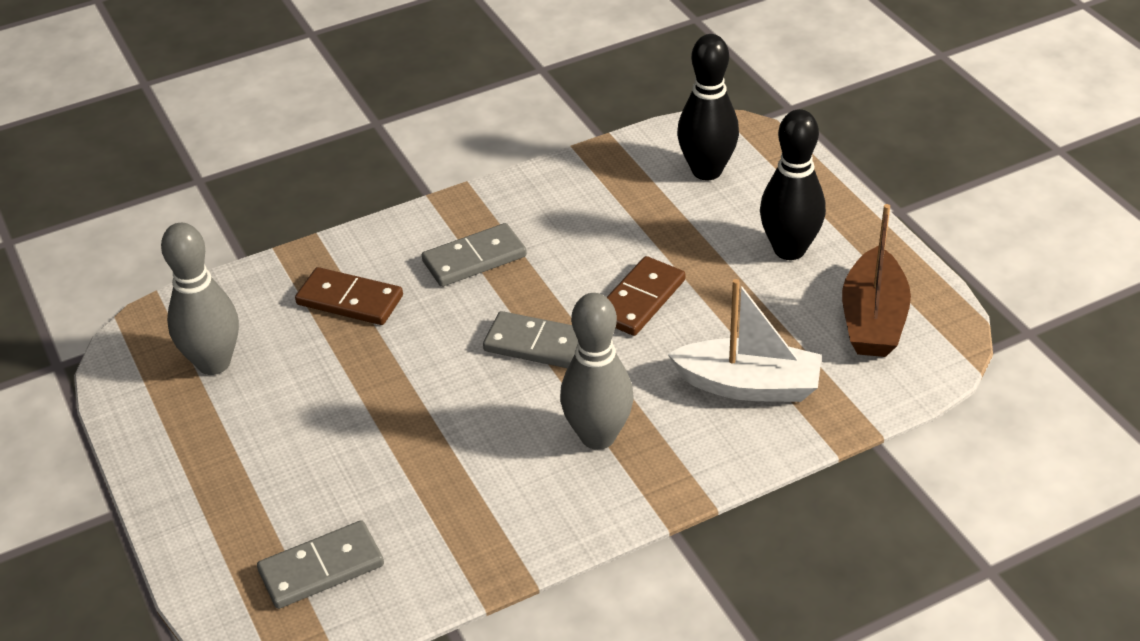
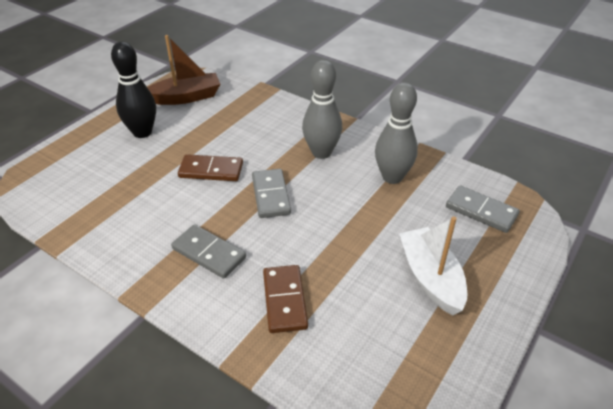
camera: 120 degrees left, 0 degrees up
(214, 363) = (393, 347): grey bowling pin -> grey bowling pin (392, 177)
(707, 171) = (74, 181): black bowling pin -> none
(748, 385) = (254, 119): white boat -> white boat (430, 278)

